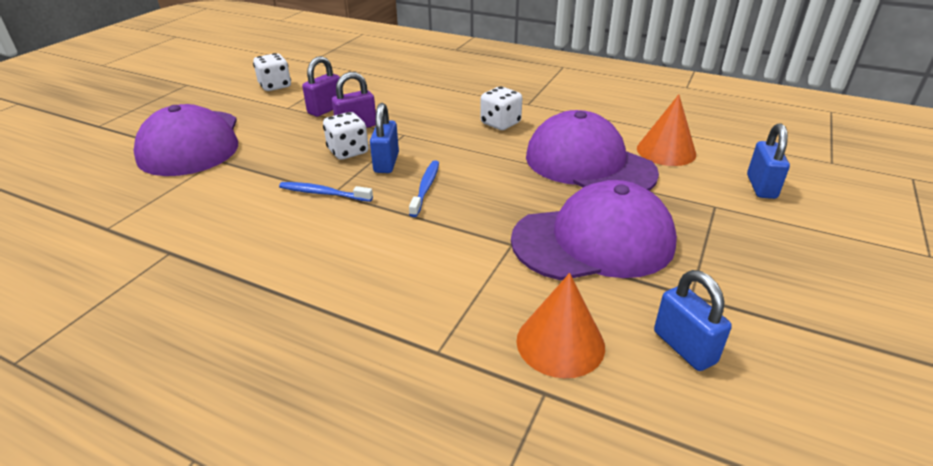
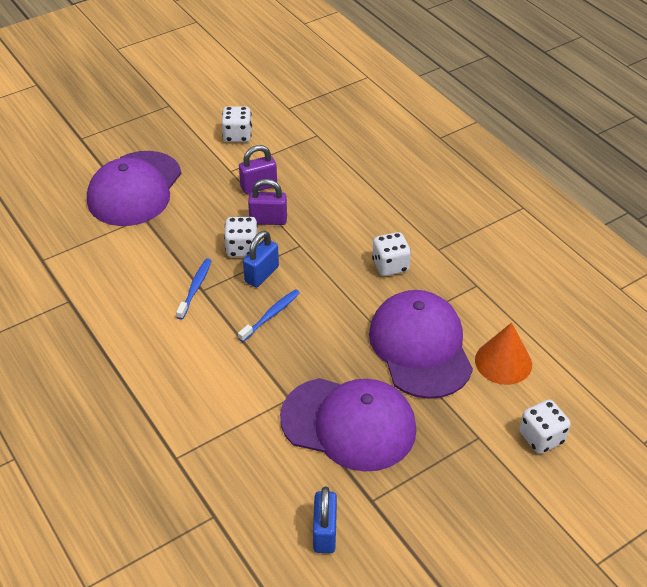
camera: 30 degrees right, 10 degrees up
(323, 193) = (195, 288): blue toothbrush -> blue toothbrush turned 60 degrees clockwise
(560, 343) = (251, 490): orange cone -> none
(761, 187) = (541, 437): blue padlock -> white dice

